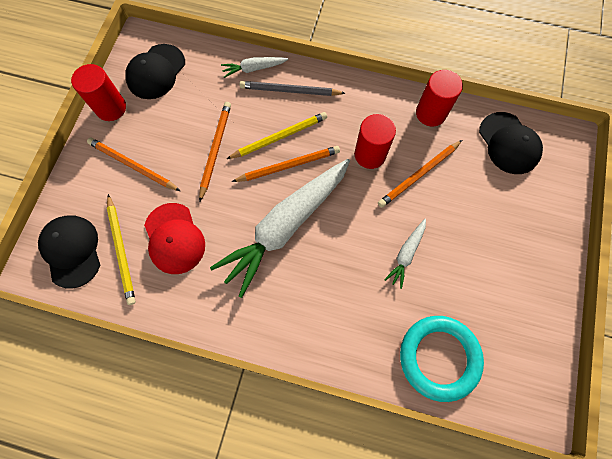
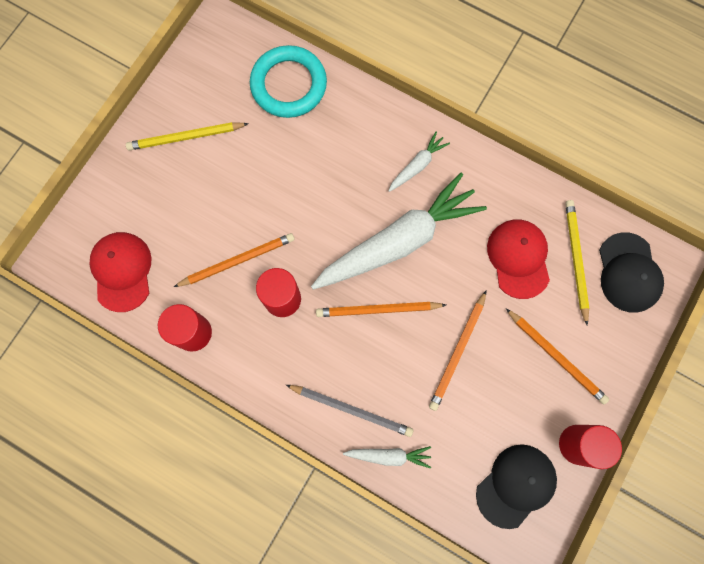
camera: 165 degrees left, 5 degrees up
(279, 137) = (379, 349): yellow pencil -> yellow pencil (186, 137)
(406, 254) = (283, 181): white carrot -> white carrot (417, 165)
(509, 143) = (122, 271): black cap -> red cap

